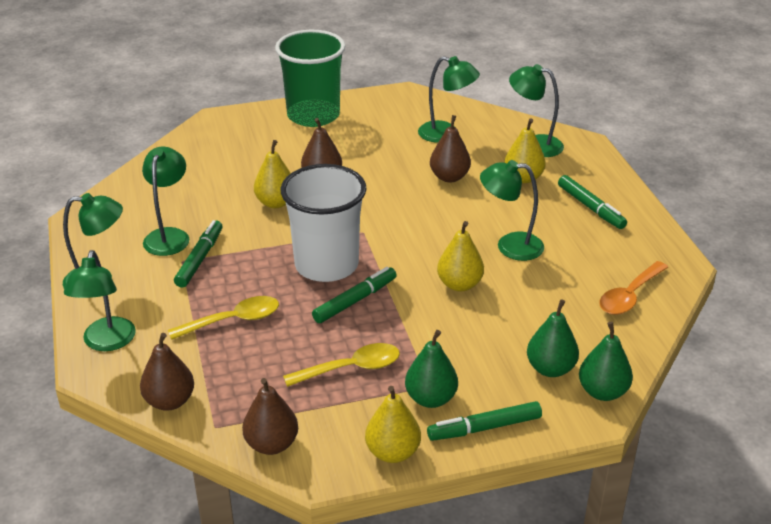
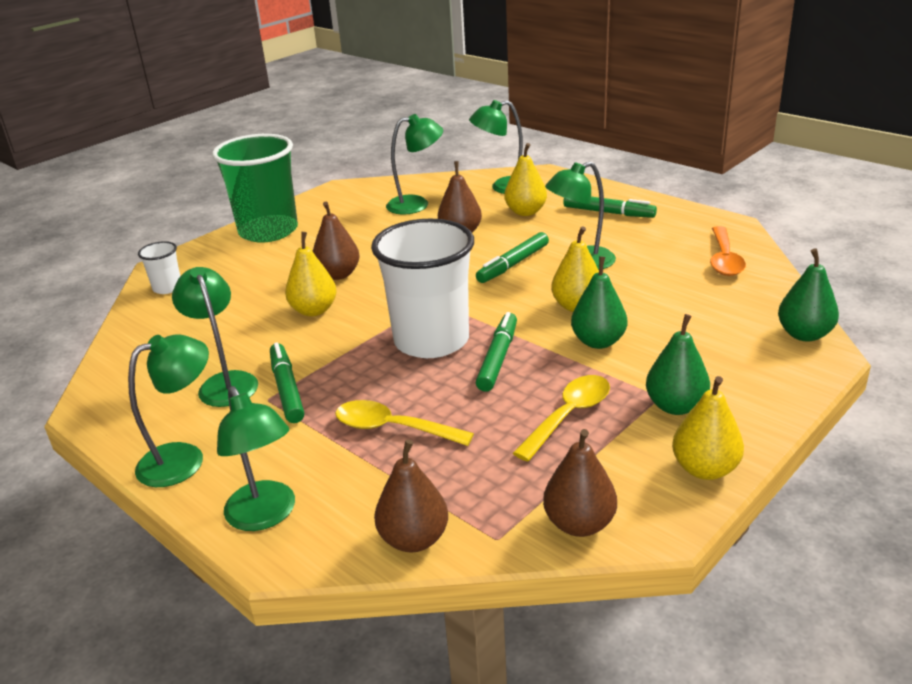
camera: 30 degrees left, 5 degrees down
(202, 140) = (167, 288): none -> white cup
(233, 320) = (393, 428): yellow spoon -> yellow spoon turned 105 degrees counterclockwise
(484, 428) = (754, 407): green marker -> green marker (513, 264)
(550, 369) = (740, 336): green pear -> green pear (598, 342)

